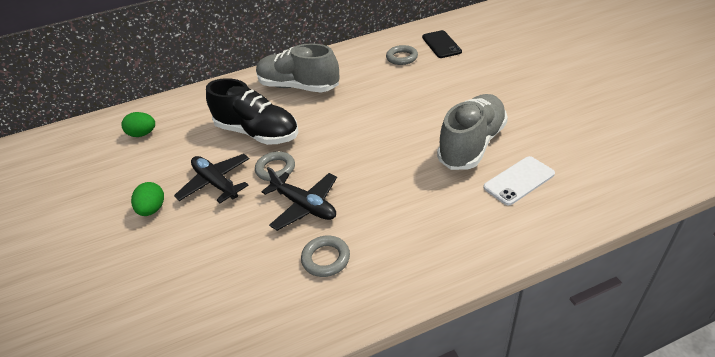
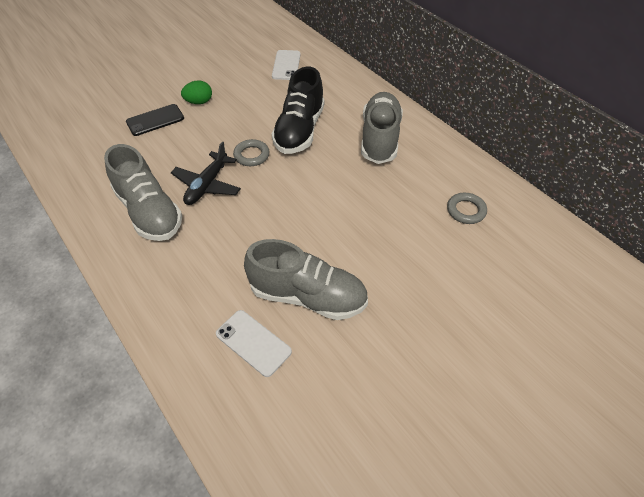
camera: 70 degrees right, 10 degrees up
(143, 134) = (286, 65): green egg -> white phone
(216, 183) = (230, 125): black plane -> none
(326, 259) = (149, 212): grey ring -> grey shoe
(441, 44) = (513, 245): black phone -> black phone (155, 120)

